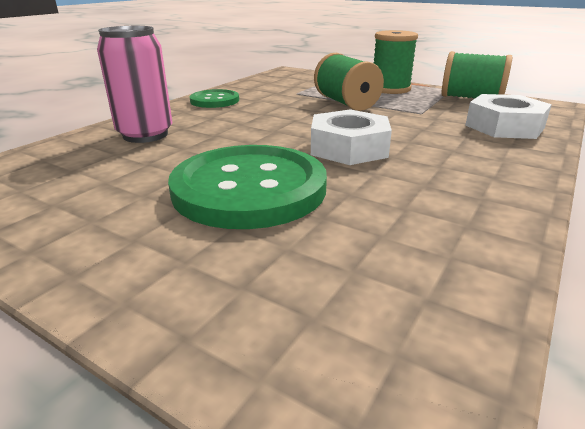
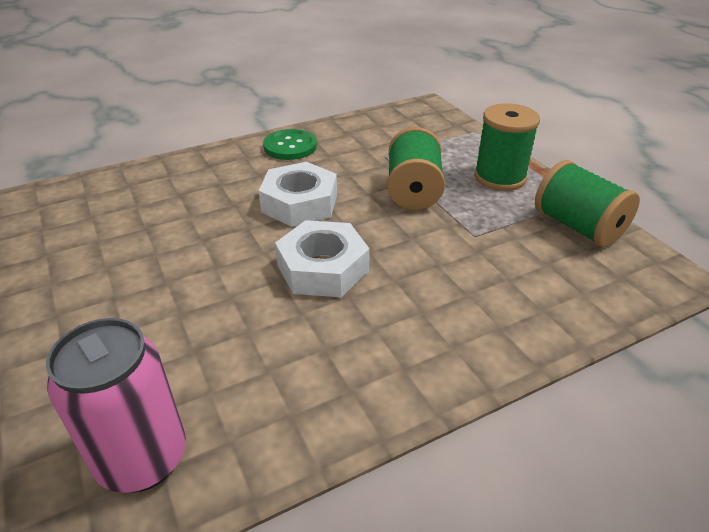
camera: 30 degrees right, 10 degrees up
(145, 135) = (180, 185): pink can -> pink can (143, 459)
(249, 189) = (180, 291): green button -> none
(504, 126) = (537, 295): white nut -> white nut (299, 203)

